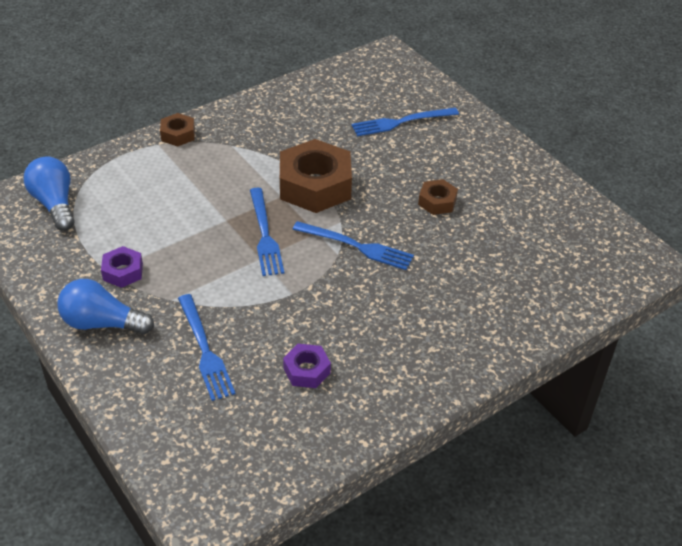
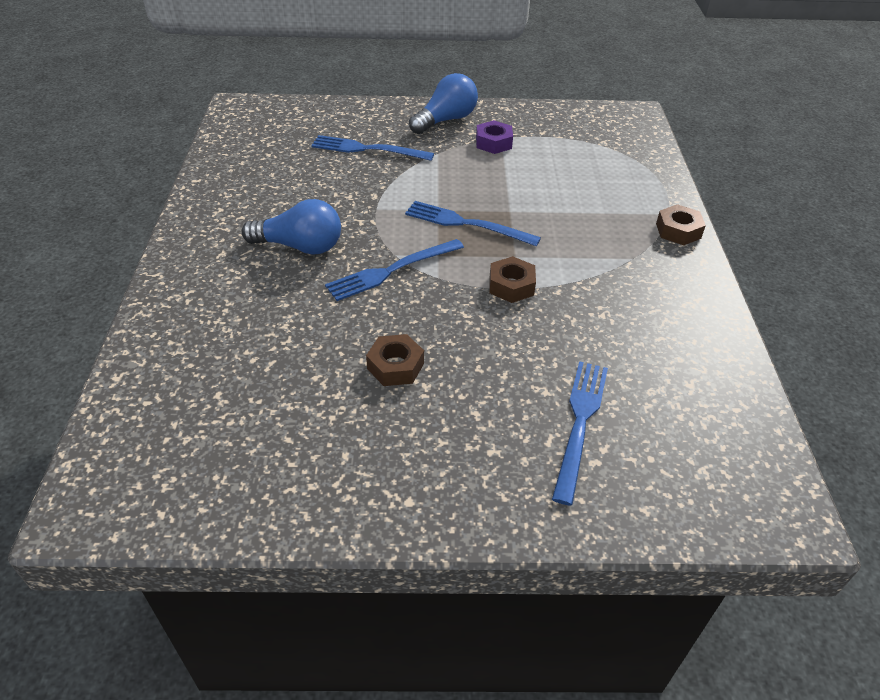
camera: 125 degrees right, 0 degrees up
(55, 204) = (612, 138): blue light bulb -> blue light bulb (300, 246)
(307, 370) = (289, 182): purple nut -> none
(315, 185) = (511, 285): brown nut -> brown nut, size x0.49

